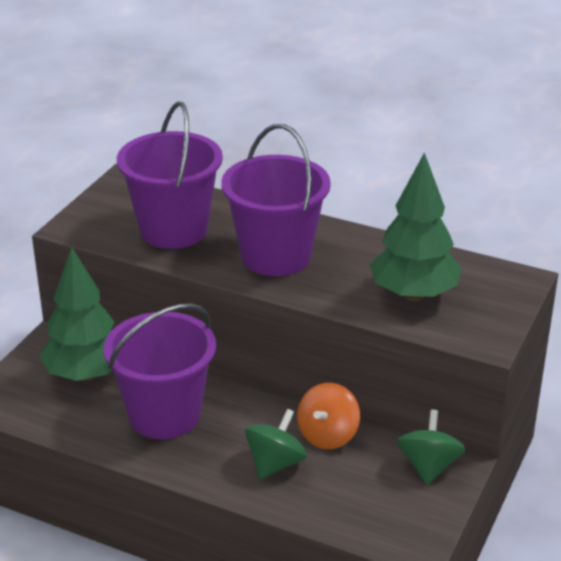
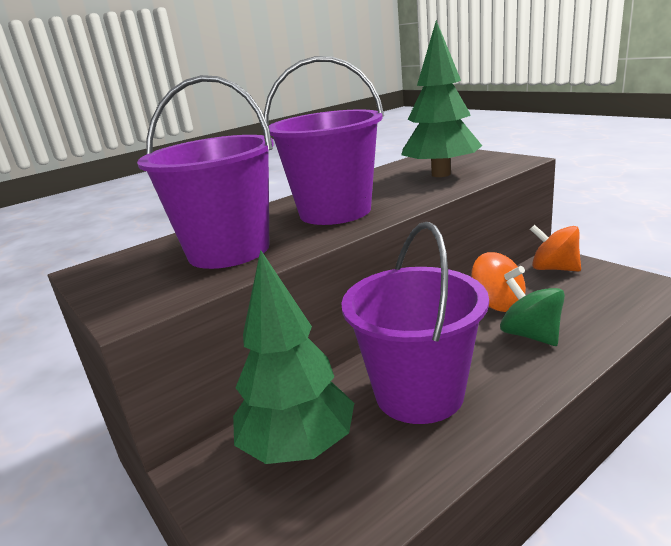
camera: 60 degrees left, 10 degrees down
(428, 466) = (554, 269): green spinning top -> orange spinning top

